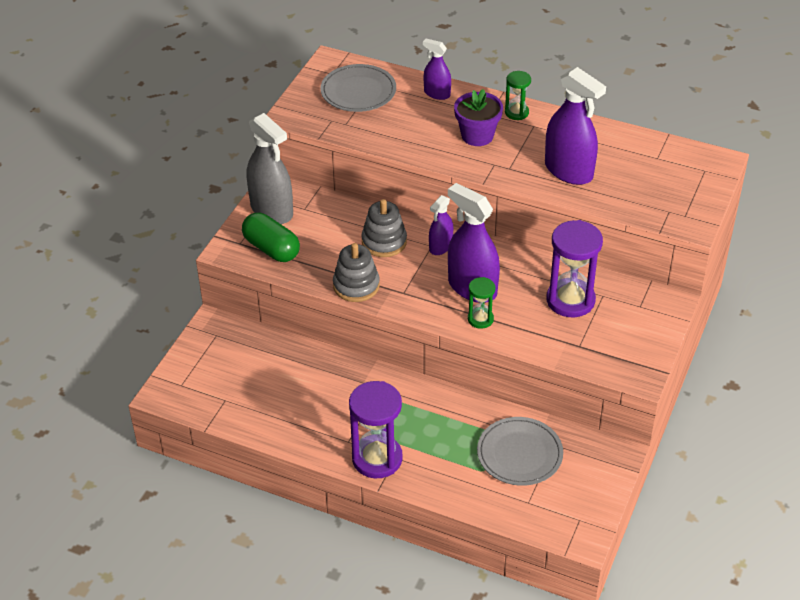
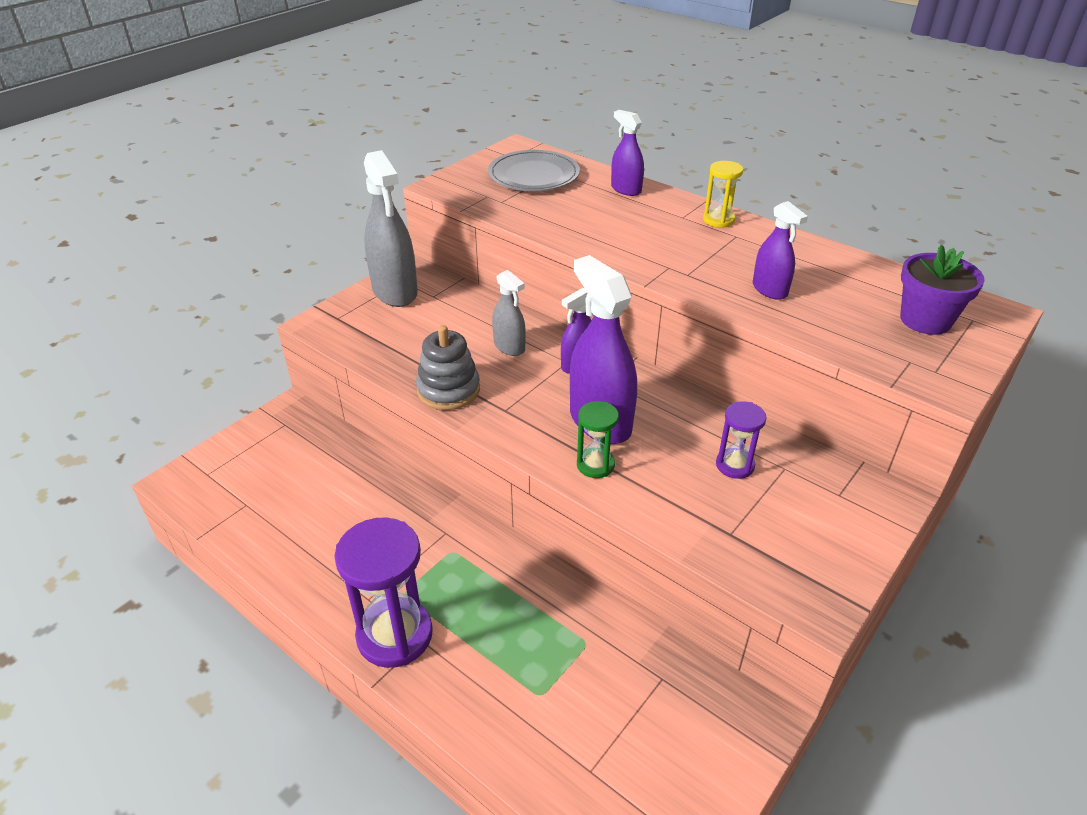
camera: 15 degrees right, 5 degrees down
(271, 249) = (370, 330): green capsule -> none
(384, 242) = (509, 347): grey stacking toy -> grey spray bottle
(477, 136) = (658, 235): purple flower pot -> purple flower pot (925, 320)
(516, 112) = (718, 220): green hourglass -> yellow hourglass
(519, 454) = (604, 680): grey plate -> none
(568, 171) = (769, 289): purple spray bottle -> purple spray bottle, size x0.55
(570, 300) = (735, 465): purple hourglass -> purple hourglass, size x0.53

